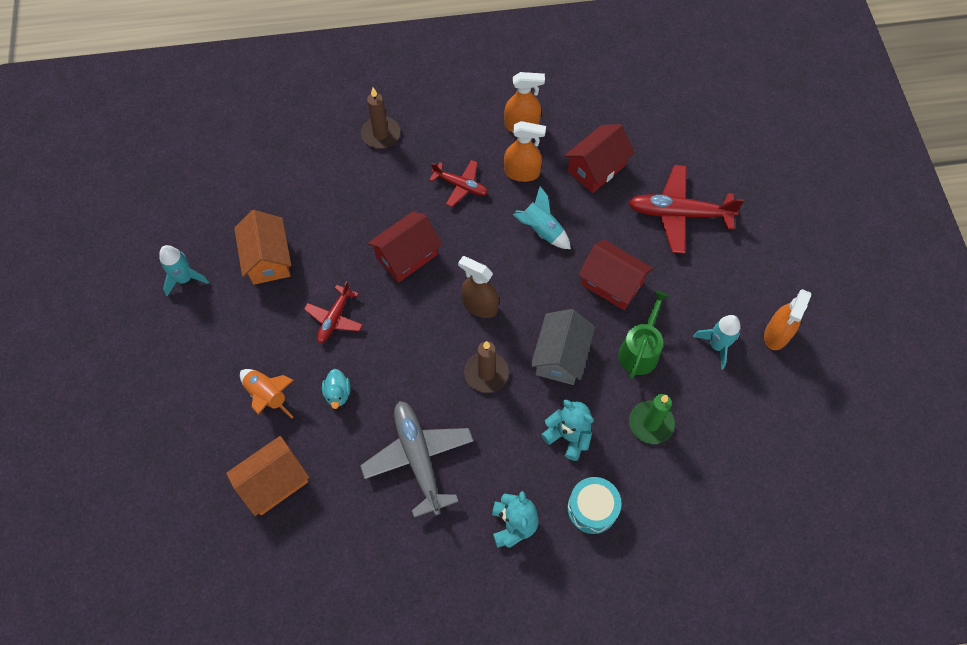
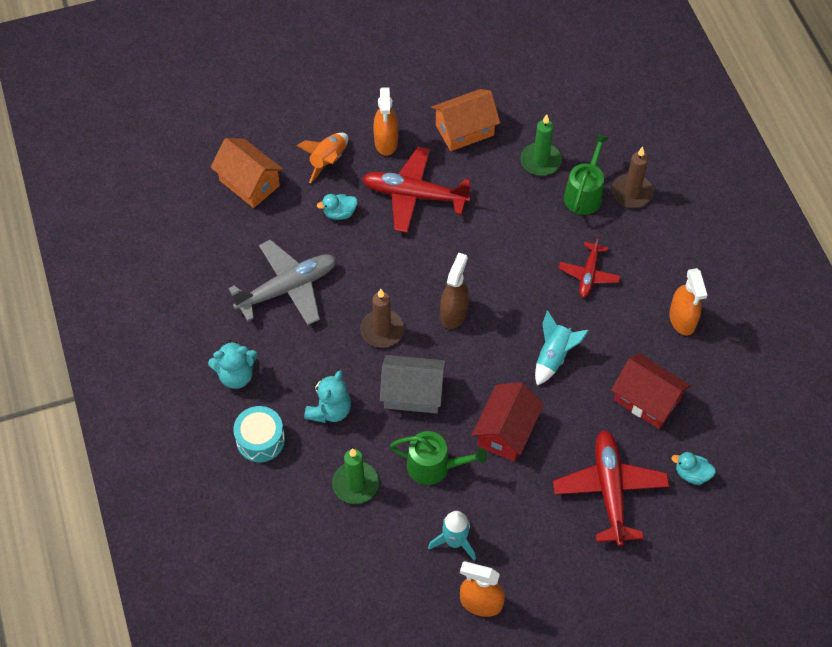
camera: 80 degrees right, 5 degrees down
(185, 279) = (429, 72): turquoise rocket -> none
(325, 200) = (540, 161): none -> green candle
(334, 318) = (414, 195): red plane -> red plane, size x1.72
(372, 171) = (584, 194): none -> green watering can
(406, 256) = (494, 241): red house -> none
(522, 173) = (621, 328): orange spray bottle -> orange spray bottle (386, 142)
(670, 151) = (691, 474): none -> turquoise duck

